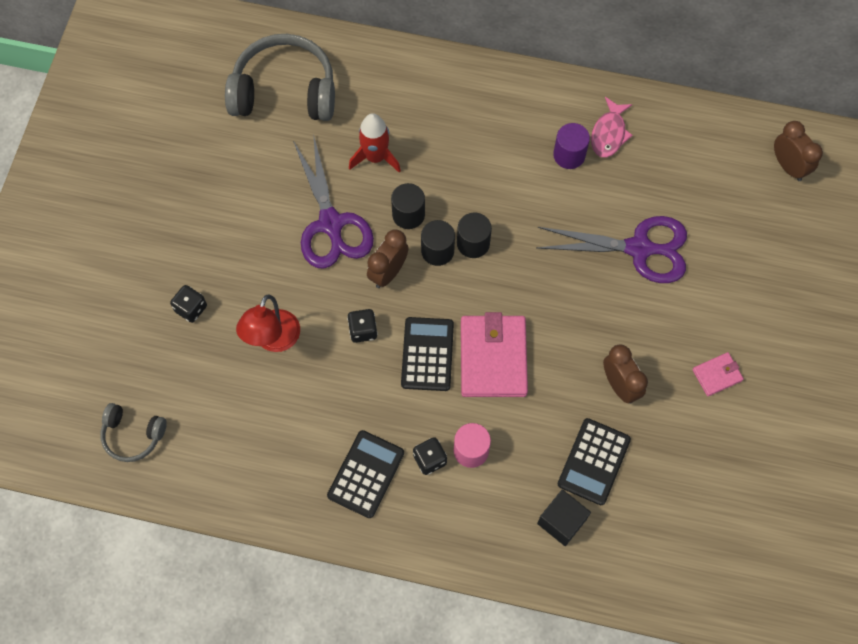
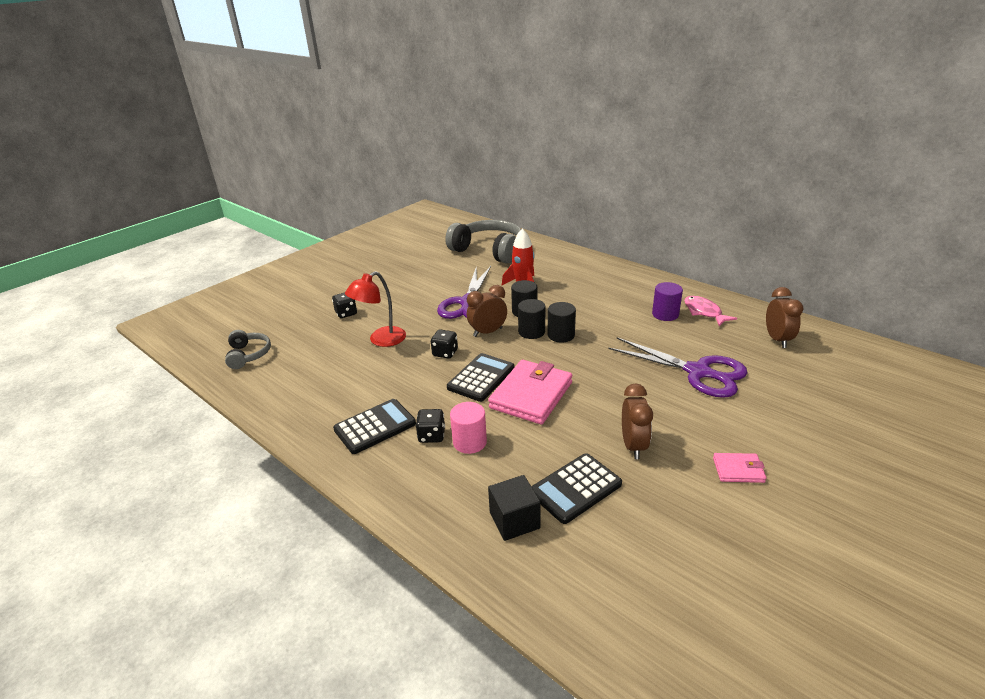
camera: 30 degrees right, 35 degrees down
(133, 435) = (248, 355): grey headphones -> grey headphones turned 150 degrees counterclockwise
(609, 133) = (704, 312): pink fish -> pink fish turned 105 degrees clockwise
(788, 166) = (864, 363): brown clock -> brown clock (777, 339)

